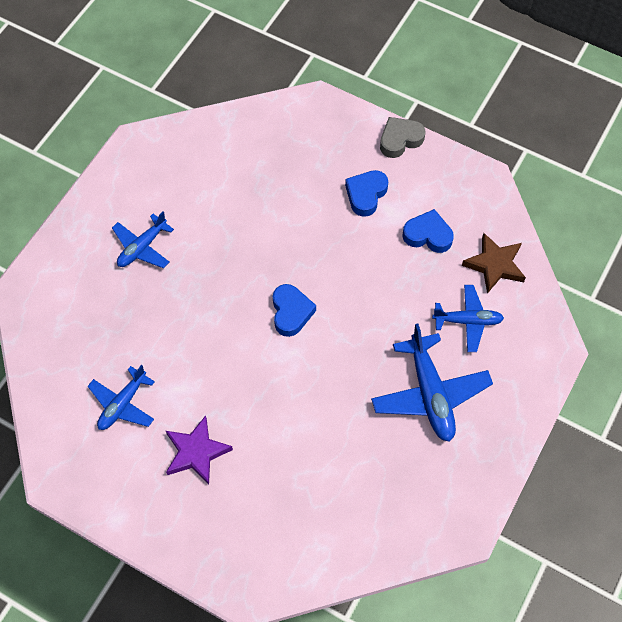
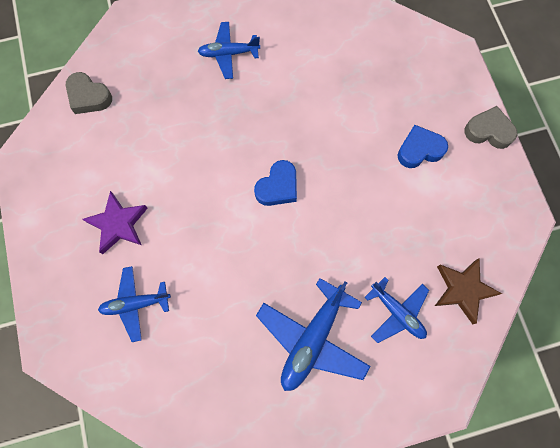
camera: 45 degrees right, 10 degrees up
(59, 381) = (89, 97): none -> grey heart
(122, 404) = (108, 148): blue plane -> blue plane (135, 304)
(428, 235) = (435, 220): blue heart -> none

